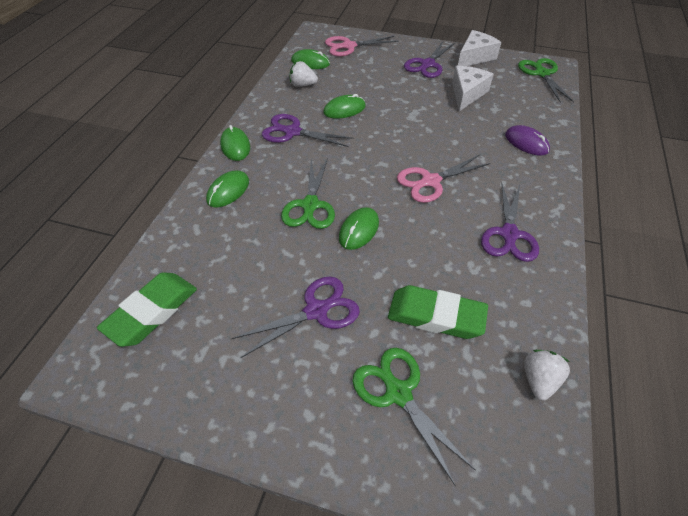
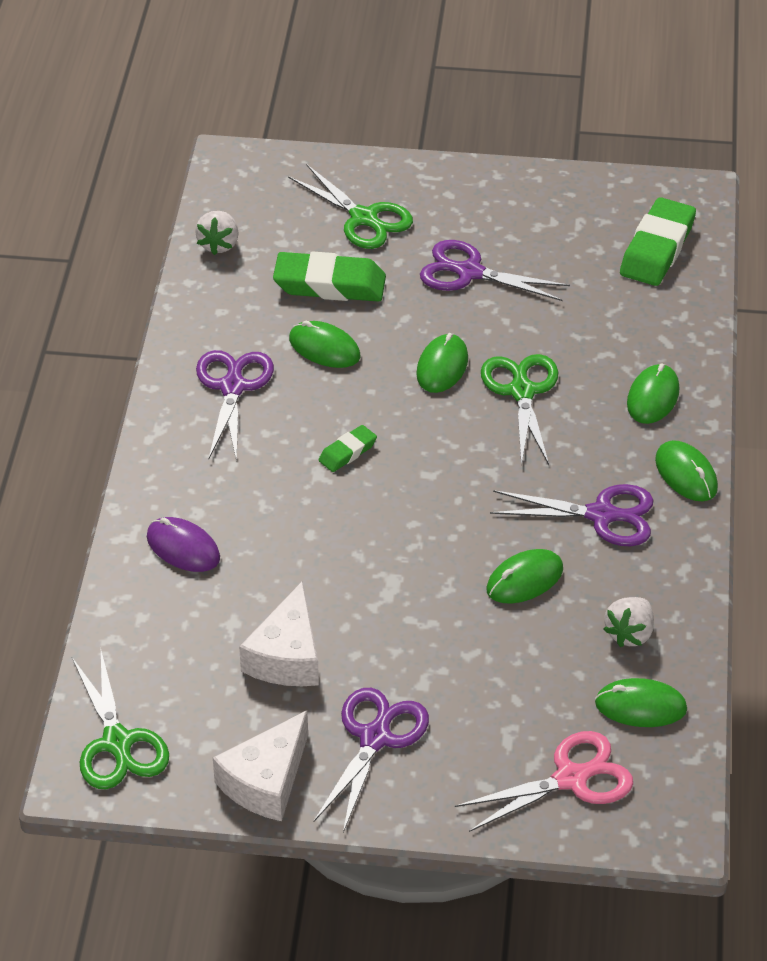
camera: 170 degrees right, 5 degrees down
(303, 85) = (629, 634): white strawberry -> white strawberry turned 120 degrees clockwise
(316, 311) = (469, 272): purple scissors -> purple scissors turned 60 degrees clockwise
(430, 181) = (347, 452): pink scissors -> green eraser
(442, 256) = (324, 348): none -> green mouse

